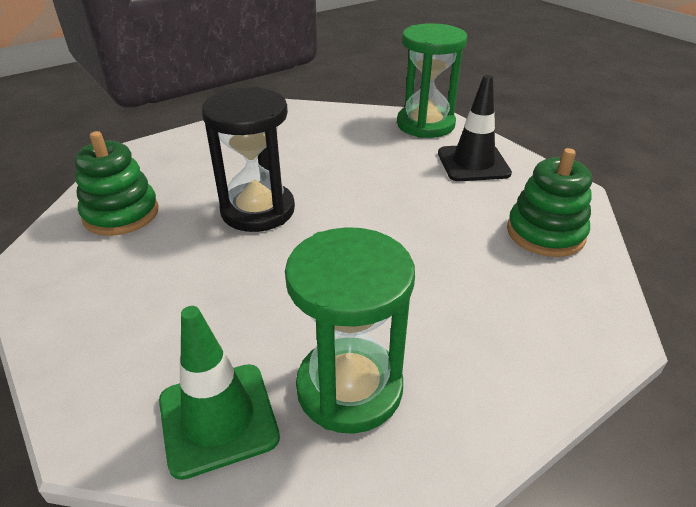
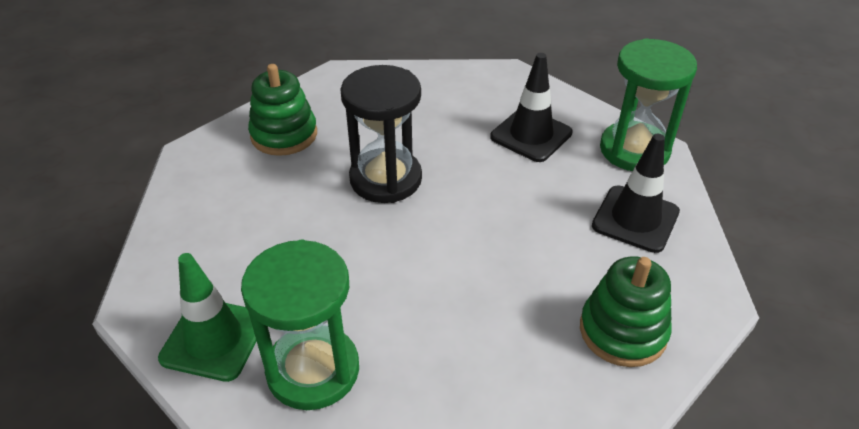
camera: 35 degrees right, 5 degrees up
(344, 140) = (531, 135): none -> black traffic cone

